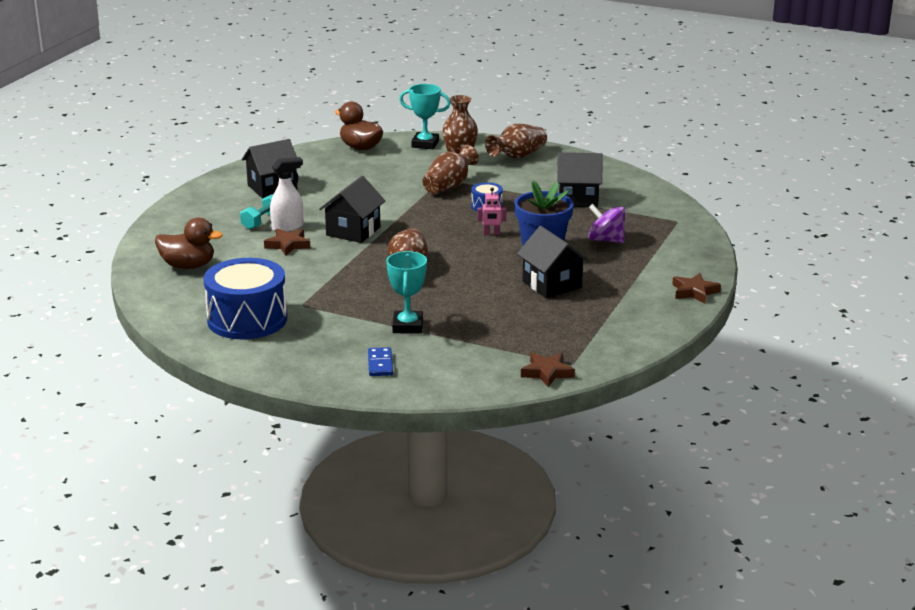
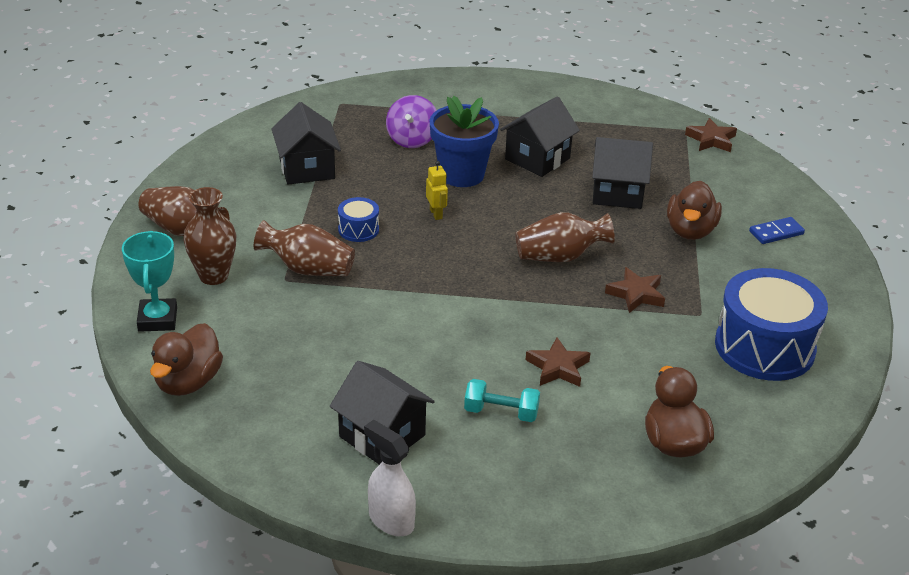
camera: 110 degrees left, 10 degrees up
(288, 227) = (506, 382): white spray bottle -> white spray bottle (391, 520)
(353, 231) = (486, 320): black house -> black house (617, 193)
(407, 326) = (690, 231): turquoise trophy -> brown duck
(491, 234) = (436, 214): pink robot -> yellow robot
(694, 292) = (501, 83): brown star -> brown star (636, 294)

